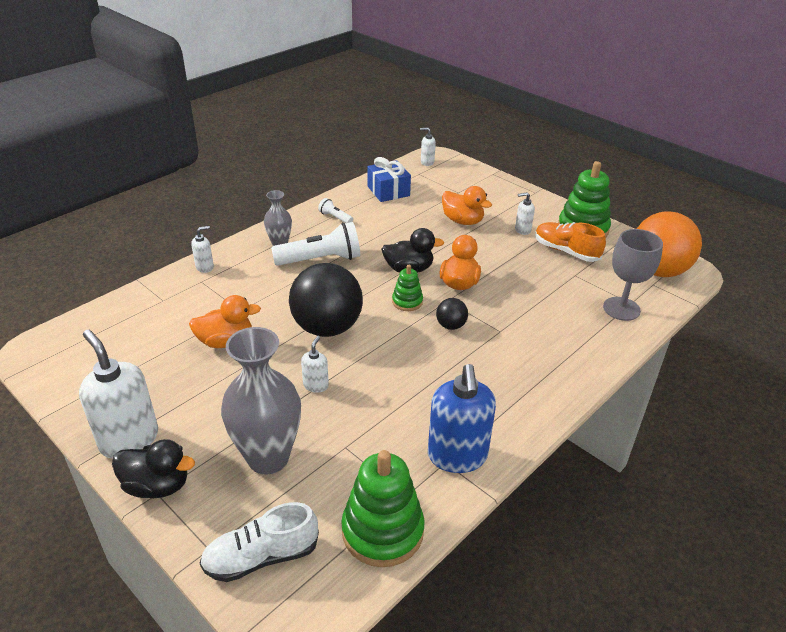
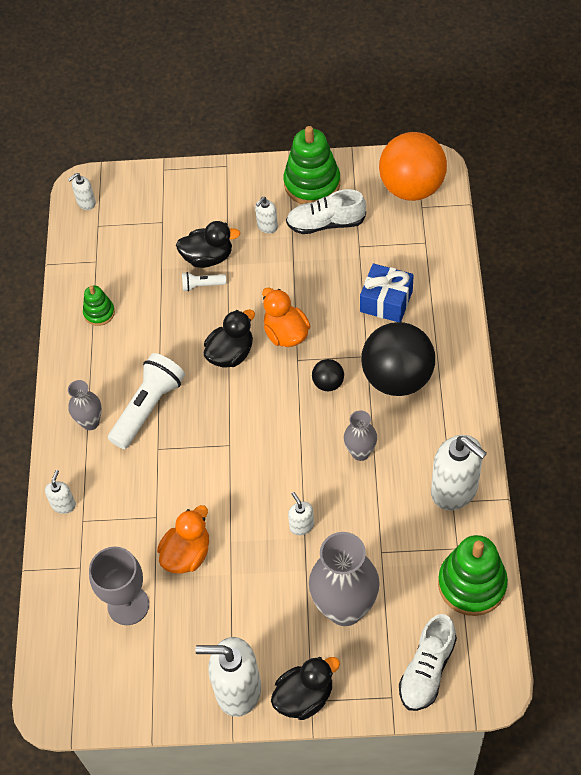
camera: 40 degrees left, 20 degrees up
(327, 328) = (243, 470): black ball -> black ball (397, 378)
(335, 217) = (96, 349): white flashlight -> white flashlight (202, 285)
(388, 191) = (100, 274): blue gift -> blue gift (386, 301)
(407, 302) = (270, 389): green stacking toy -> green stacking toy (99, 313)
(417, 378) = (360, 452): none -> grey vase
(457, 456) = (454, 490): blue soap dispenser -> white soap dispenser
(462, 221) = (208, 257): orange duck -> black duck
(566, 251) = (326, 223): orange shoe -> white shoe
(621, 309) = (425, 255): grey goblet -> grey goblet (128, 605)

